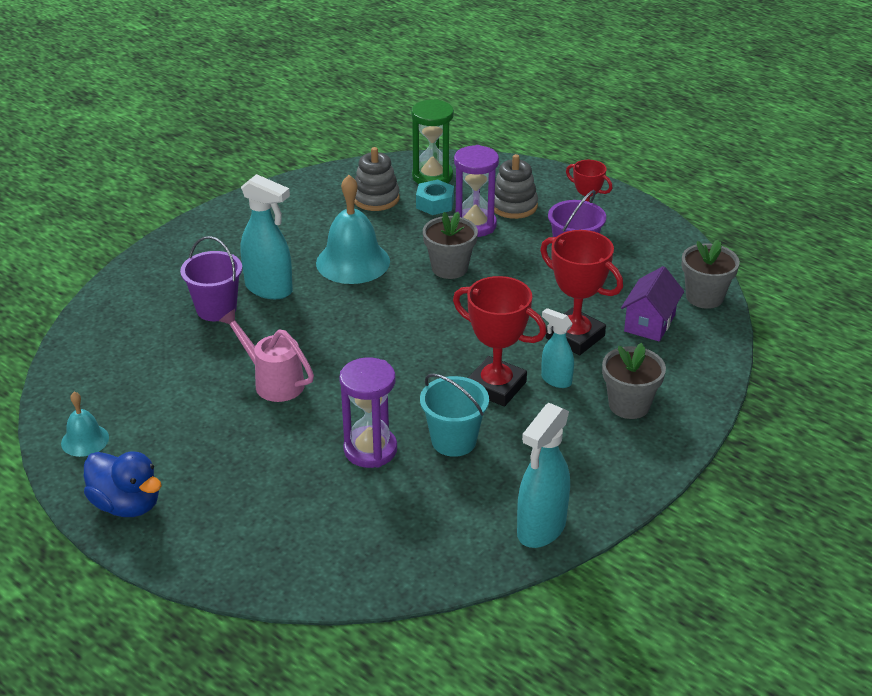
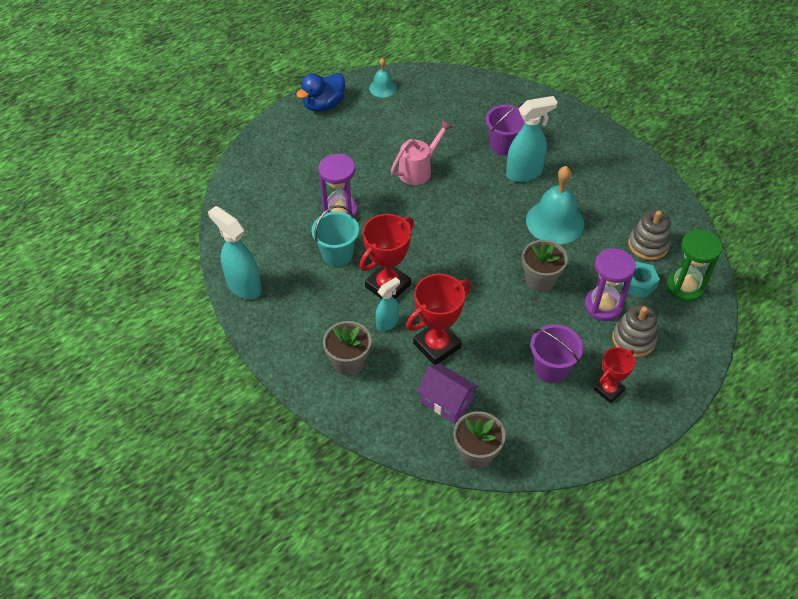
camera: 100 degrees right, 15 degrees up
(269, 289) = (524, 173): turquoise spray bottle -> turquoise spray bottle turned 150 degrees counterclockwise

